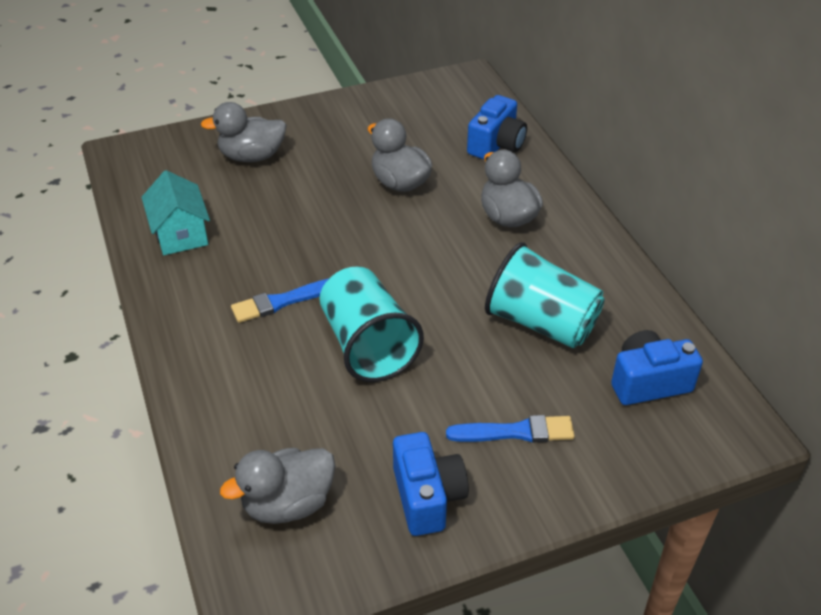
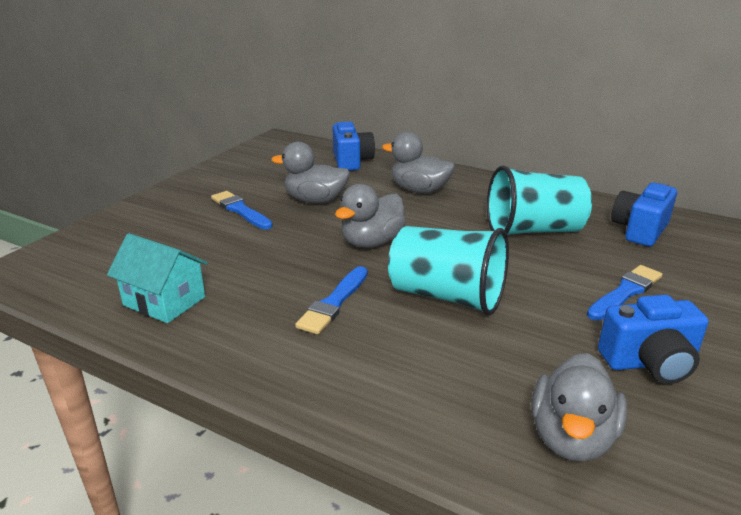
camera: 40 degrees left, 15 degrees down
(252, 156) = (163, 228): grey duck -> grey duck (371, 242)
(327, 164) = (240, 210): none -> blue brush
(427, 497) = (649, 363): blue camera -> blue camera turned 135 degrees clockwise

